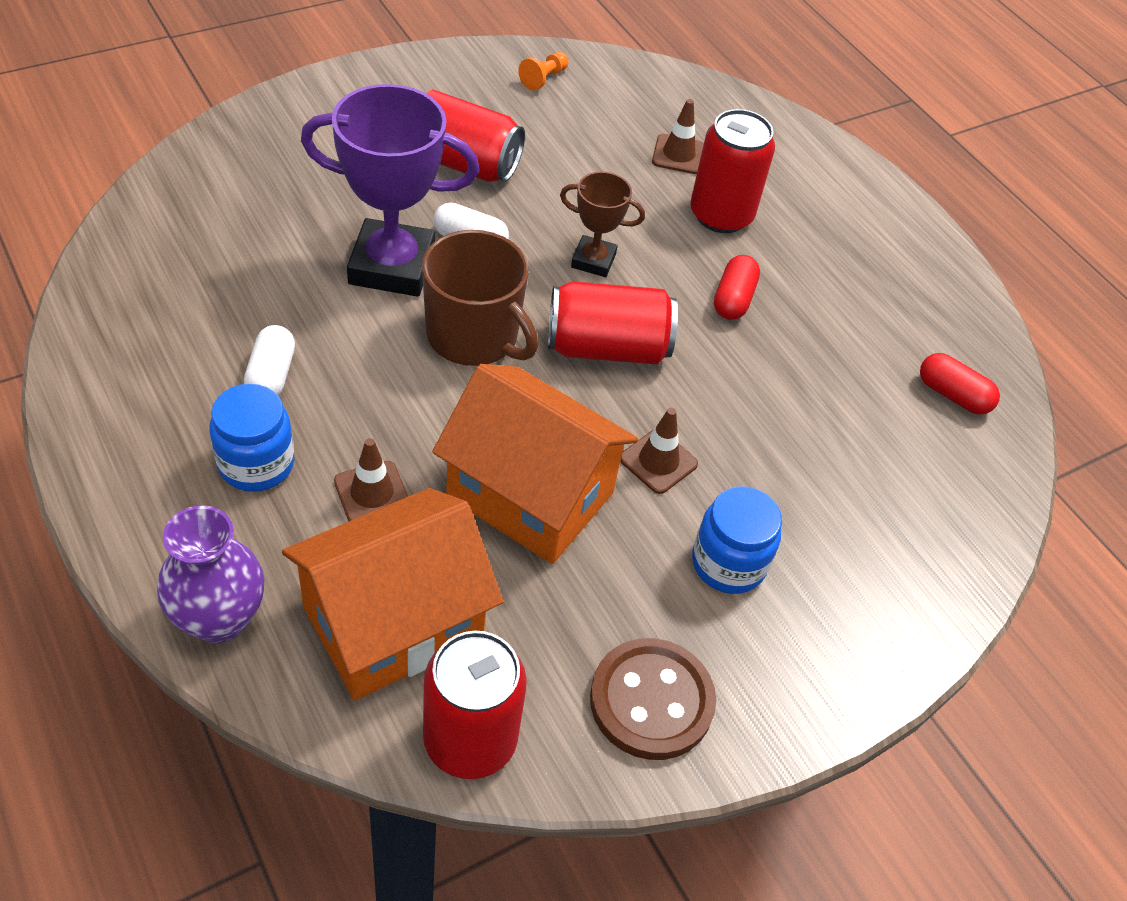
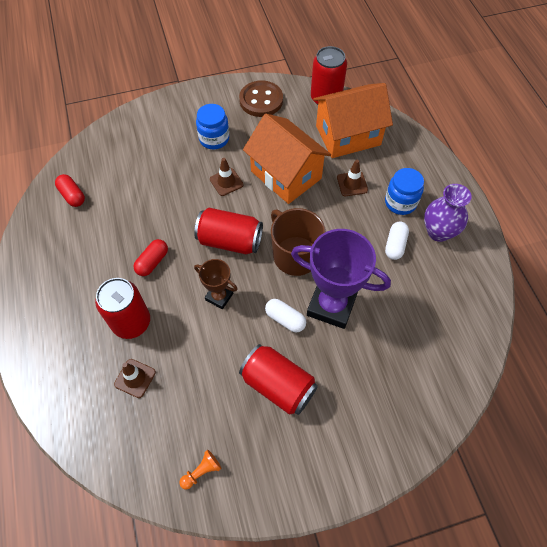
camera: 160 degrees left, 10 degrees up
(219, 618) = (411, 145): purple vase -> purple vase (438, 232)

